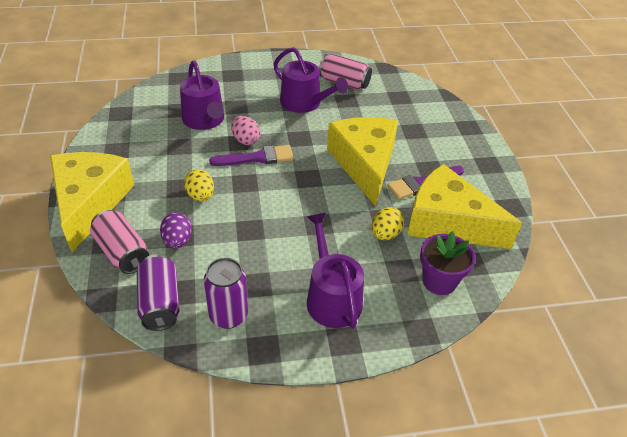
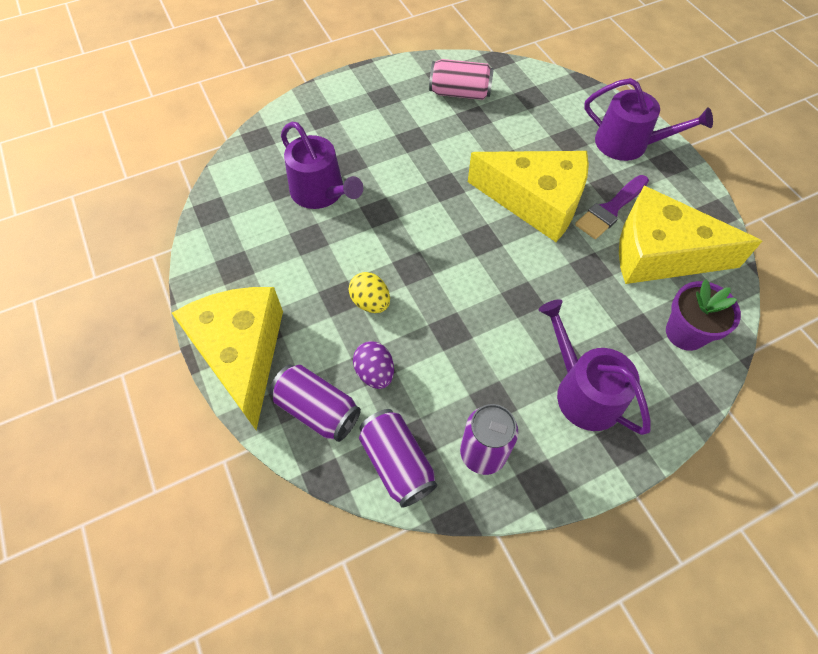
camera: 15 degrees left, 15 degrees up
(122, 252) = (317, 410): pink can -> purple can
(245, 140) = (384, 207): pink egg -> none
(257, 158) = (410, 228): purple brush -> none
(304, 103) = (428, 135): purple watering can -> purple watering can (628, 144)
(364, 164) = (536, 201): yellow cheese -> yellow cheese turned 135 degrees clockwise
(385, 234) = (602, 290): yellow egg -> none

